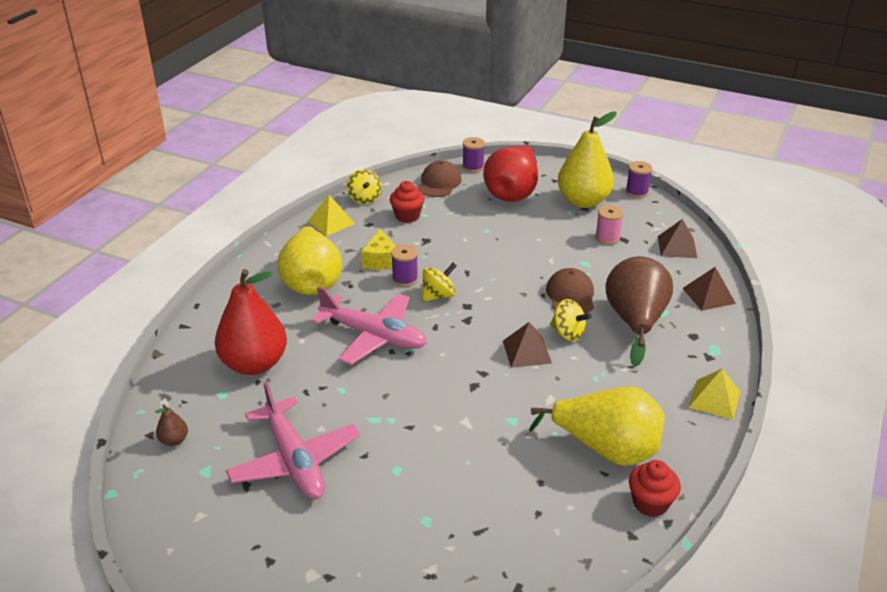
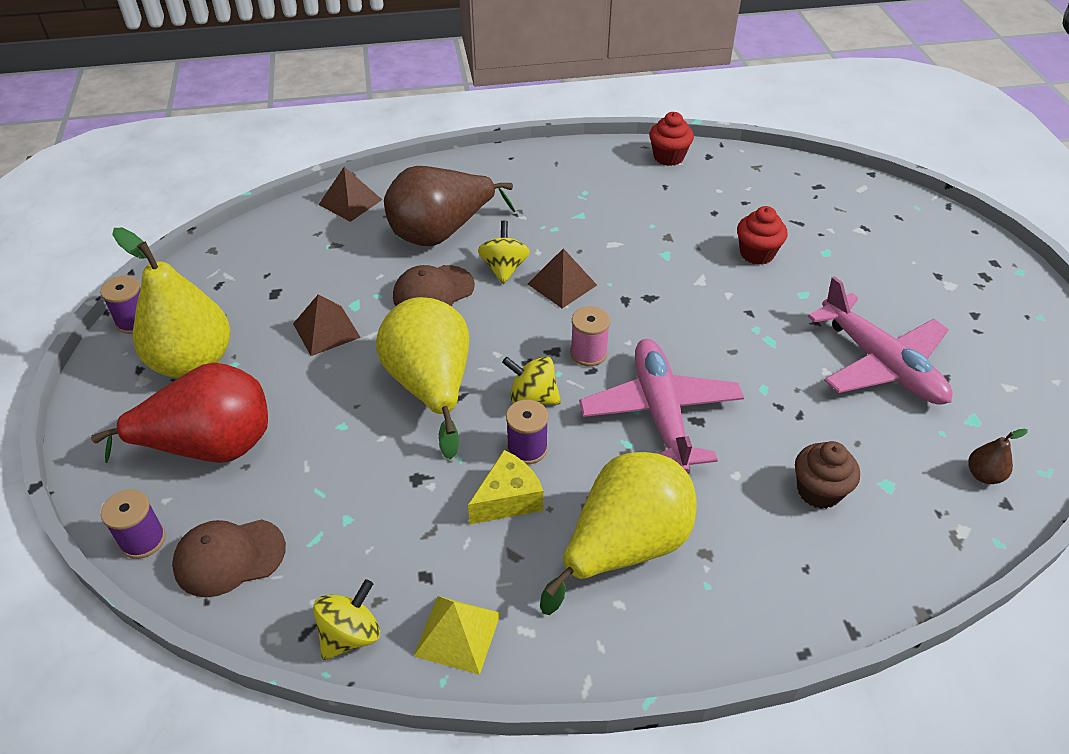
camera: 125 degrees left, 10 degrees up
(254, 364) = (818, 491): red pear -> brown cupcake
(294, 461) = (881, 364): pink plane -> pink plane turned 120 degrees clockwise
(407, 216) = (366, 539): red cupcake -> red cupcake (757, 253)
(606, 449) = (638, 193): yellow pear -> yellow pear (431, 386)
(607, 238) = (281, 307): pink spool -> pink spool (588, 353)
(677, 247) = (263, 248): brown pyramid -> brown pyramid (326, 330)
(714, 399) = (514, 159): yellow pyramid -> none

